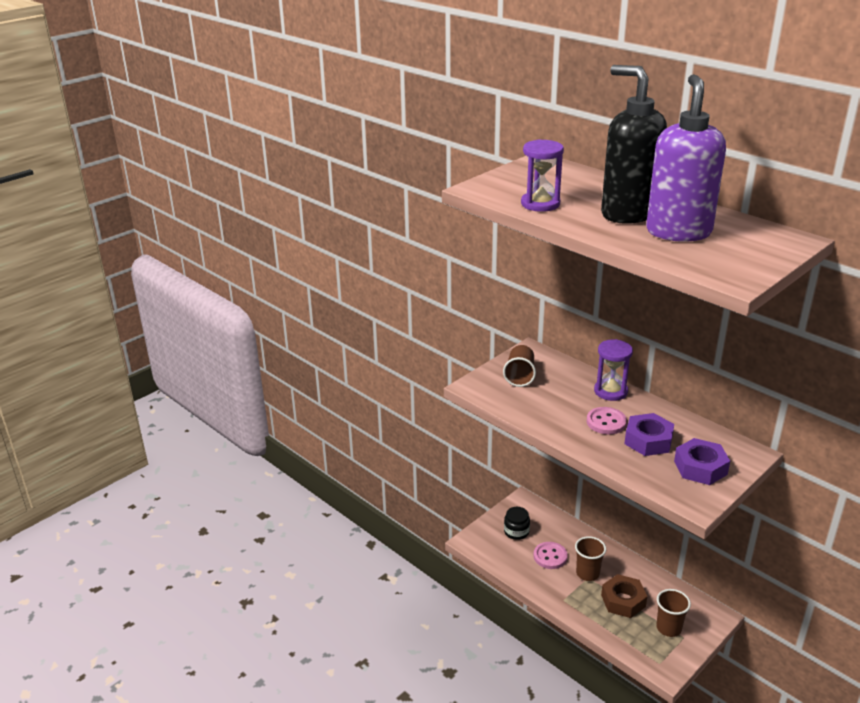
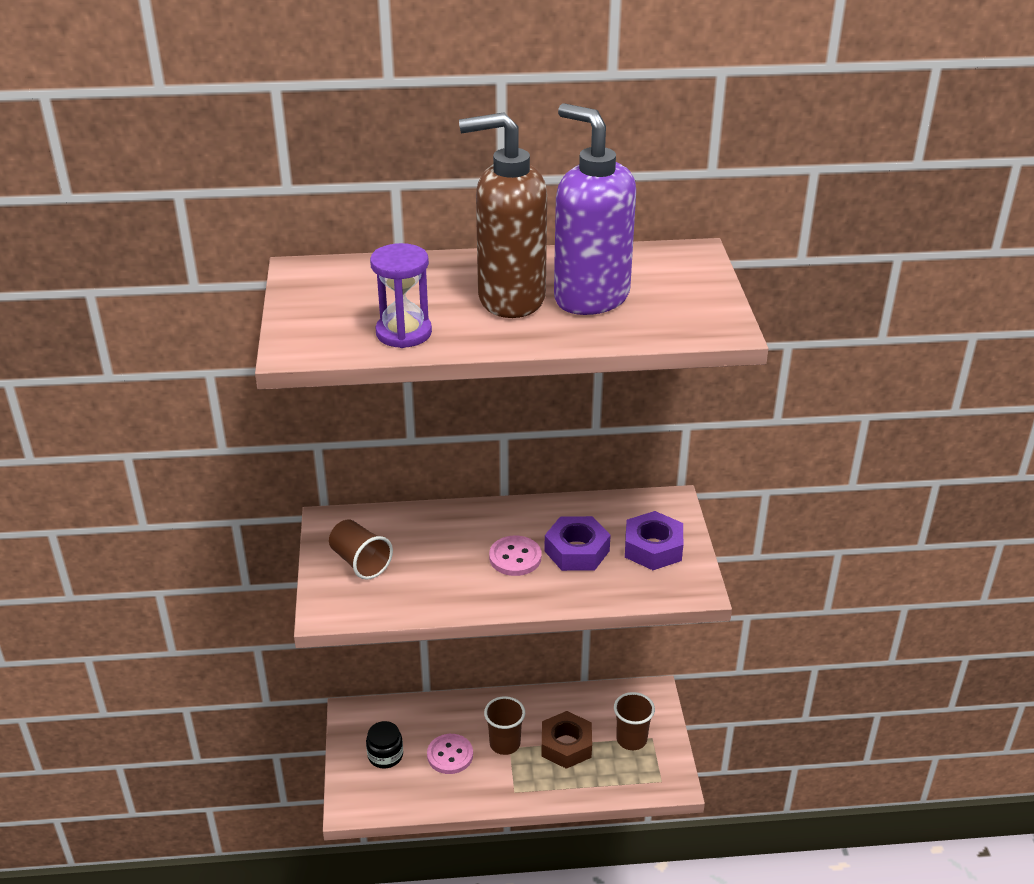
camera: 50 degrees left, 5 degrees up
(610, 391) = (474, 518): purple hourglass -> none
(627, 214) = (510, 299): black soap dispenser -> brown soap dispenser

